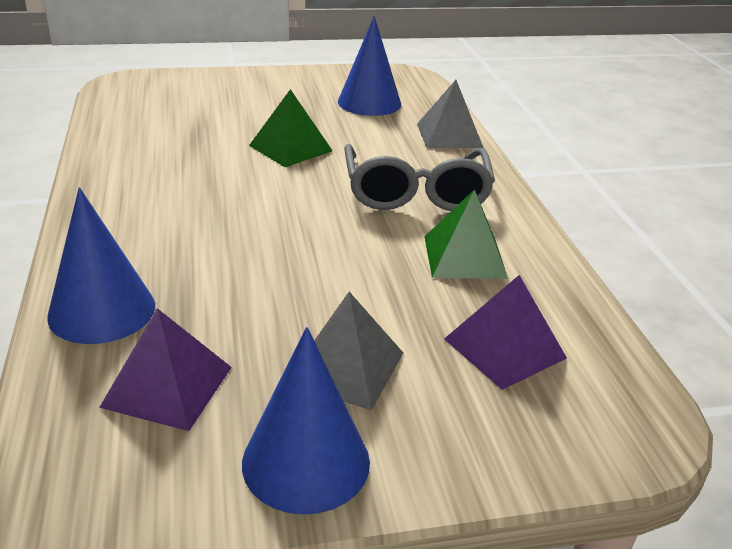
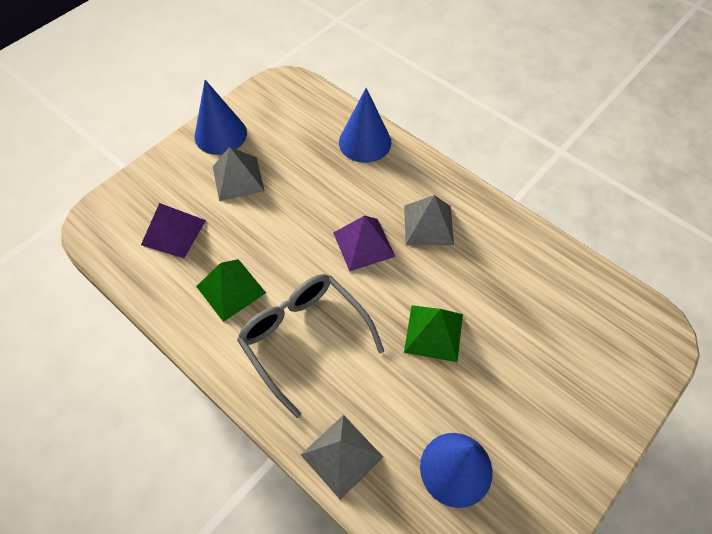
camera: 145 degrees right, 25 degrees up
(168, 386) = (297, 130): purple pyramid -> purple pyramid (363, 244)
(175, 201) = (428, 225): none -> grey pyramid

